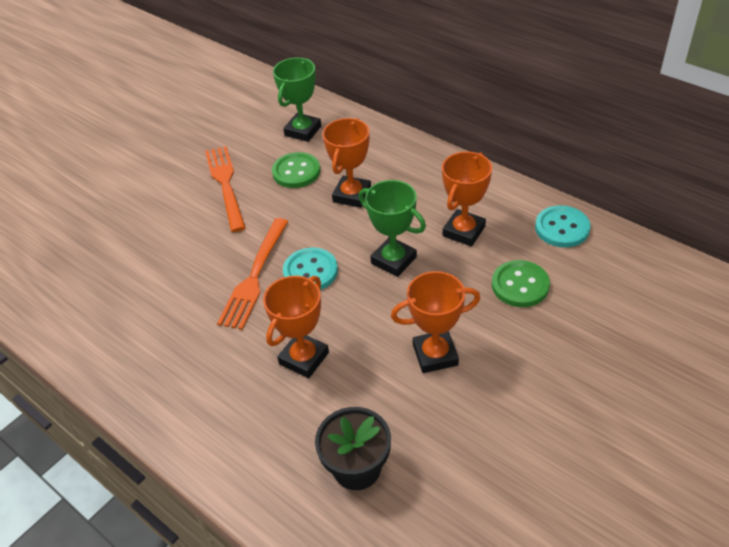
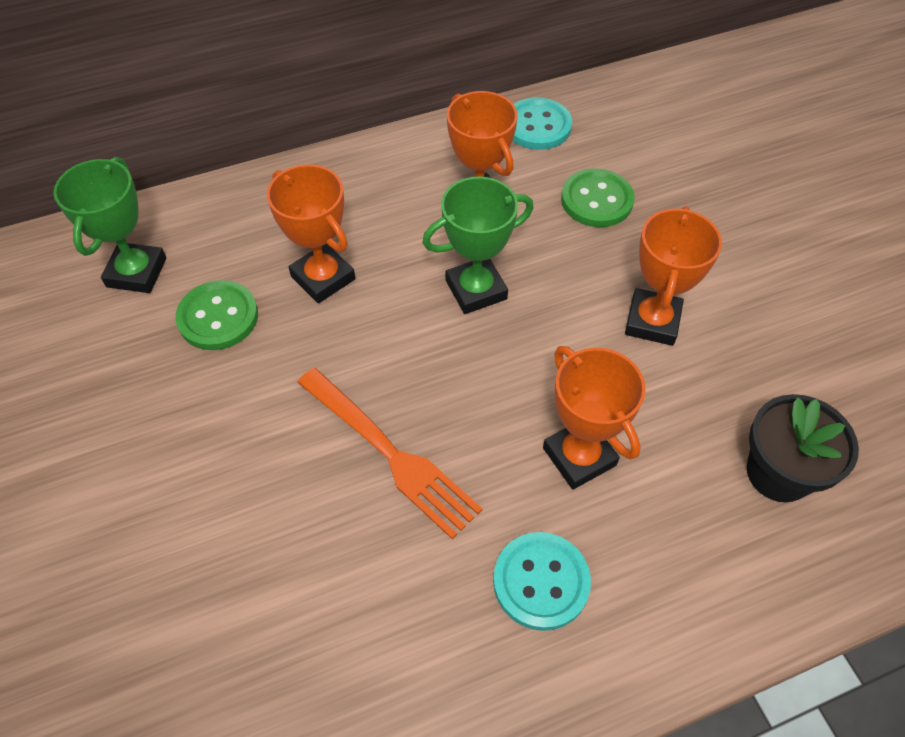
camera: 65 degrees left, 10 degrees up
(225, 184) = (161, 415): orange fork -> none
(303, 131) = (136, 272): green trophy -> green trophy turned 45 degrees clockwise
(310, 271) = (430, 384): turquoise button -> turquoise button (541, 582)

